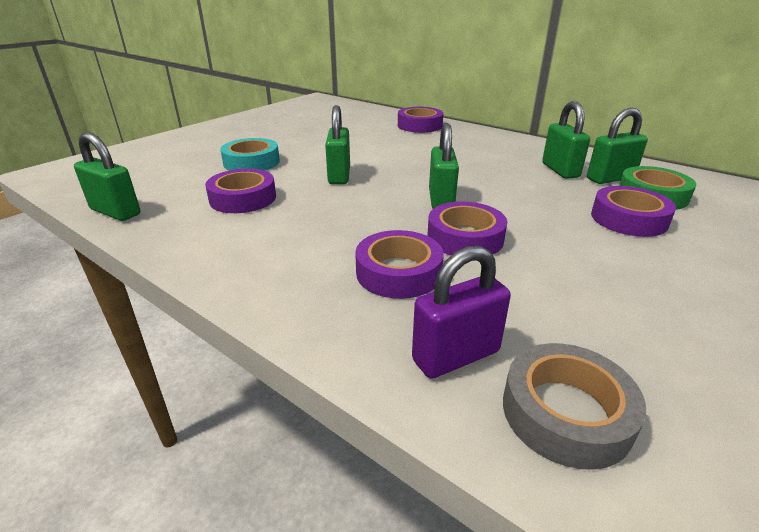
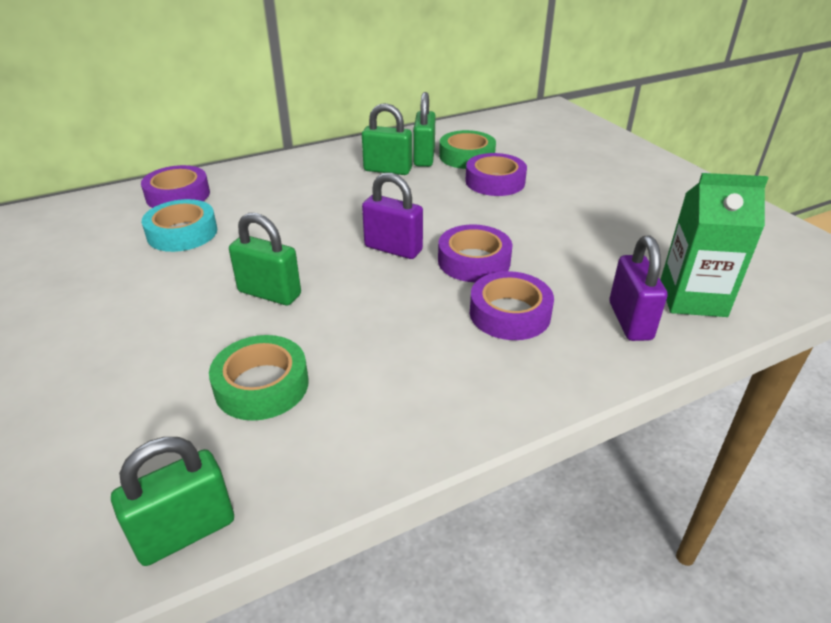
camera: 65 degrees left, 5 degrees up
(243, 198) = (262, 385): purple tape -> green tape
(251, 162) = (138, 357): turquoise tape -> turquoise tape (182, 233)
(441, 200) = (393, 249): green padlock -> purple padlock
(566, 412) = (692, 298): grey tape -> green carton

